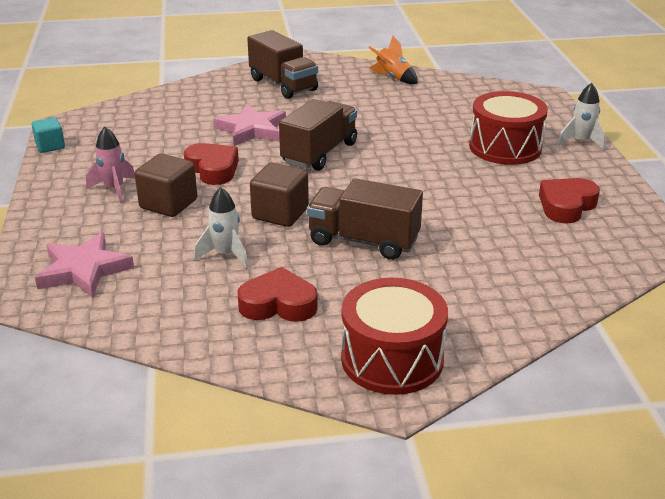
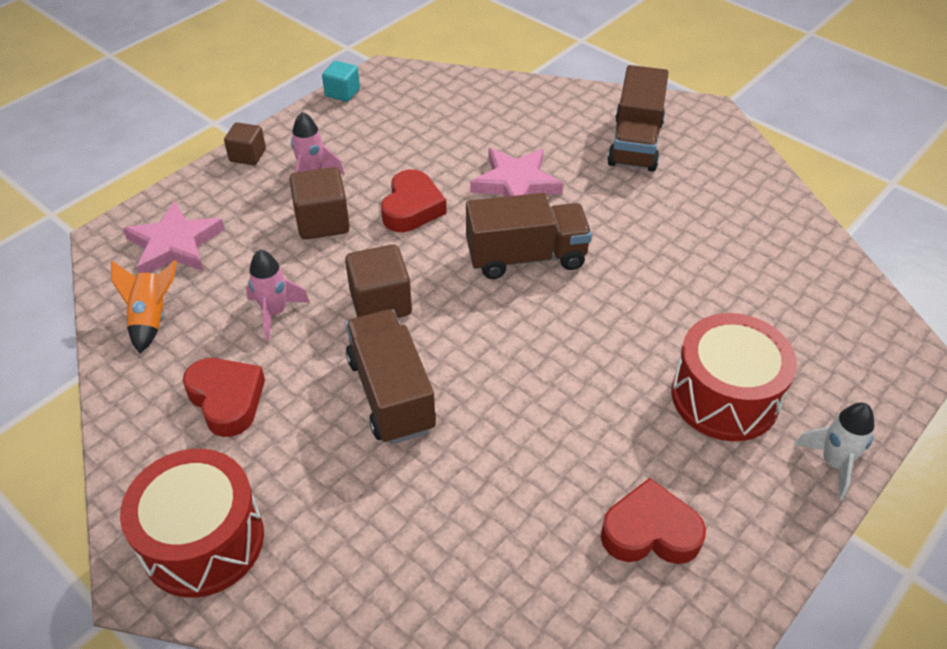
camera: 50 degrees right, 15 degrees up
(43, 205) = (248, 155): none -> brown cube
(225, 255) = (275, 313): white rocket -> pink rocket
(393, 78) = (766, 208): orange rocket -> orange rocket (152, 318)

